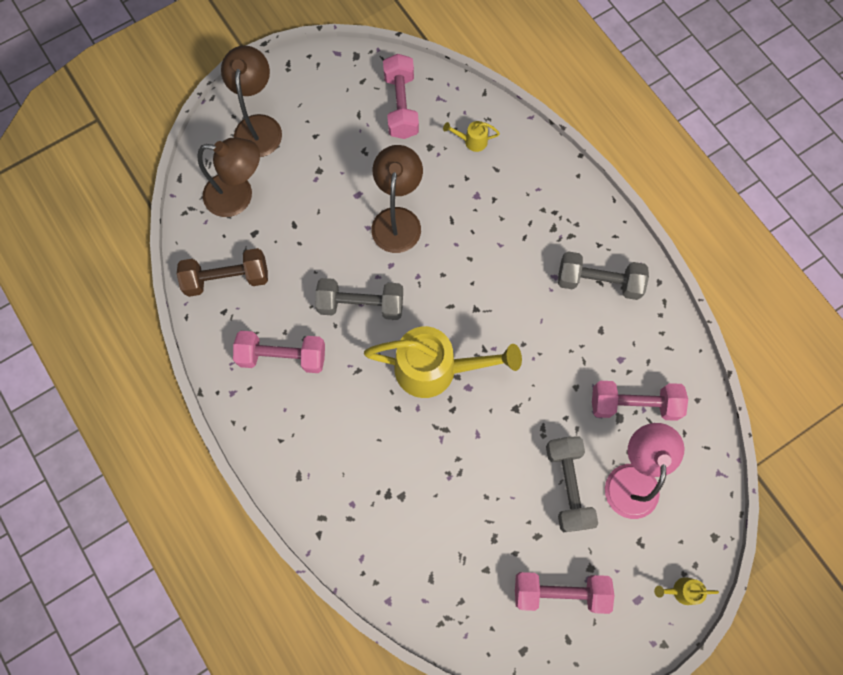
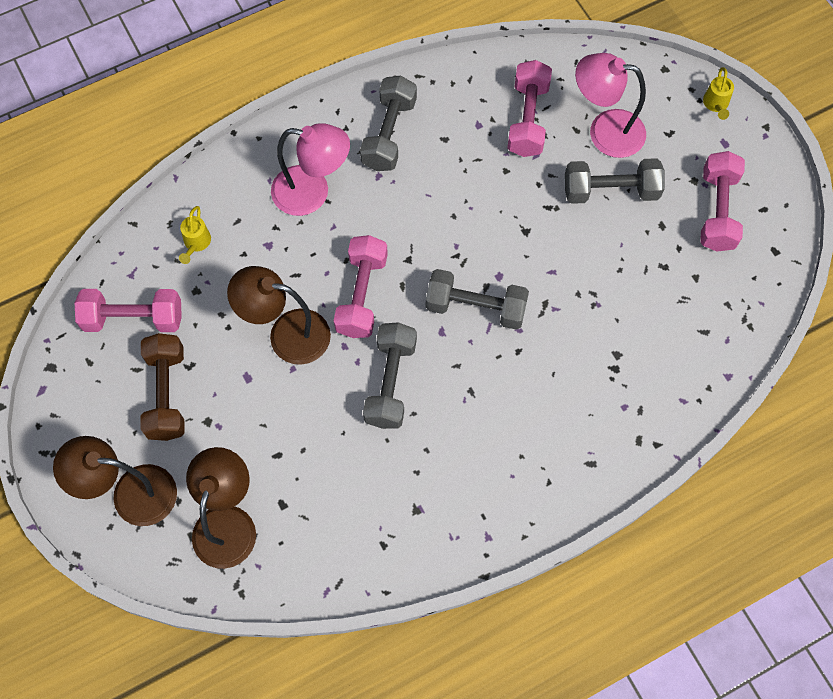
camera: 85 degrees left, 5 degrees down
(227, 279) = (340, 539): brown dumbbell -> brown dumbbell (167, 394)
(282, 356) = (447, 475): pink dumbbell -> pink dumbbell (362, 295)
(435, 369) = (475, 307): yellow watering can -> grey dumbbell
(530, 224) = (312, 193): none -> pink lamp

